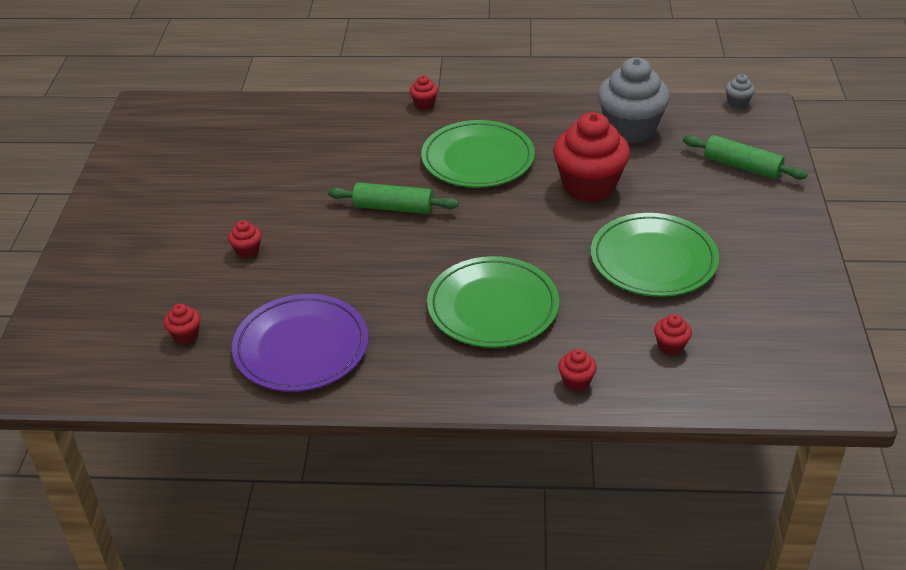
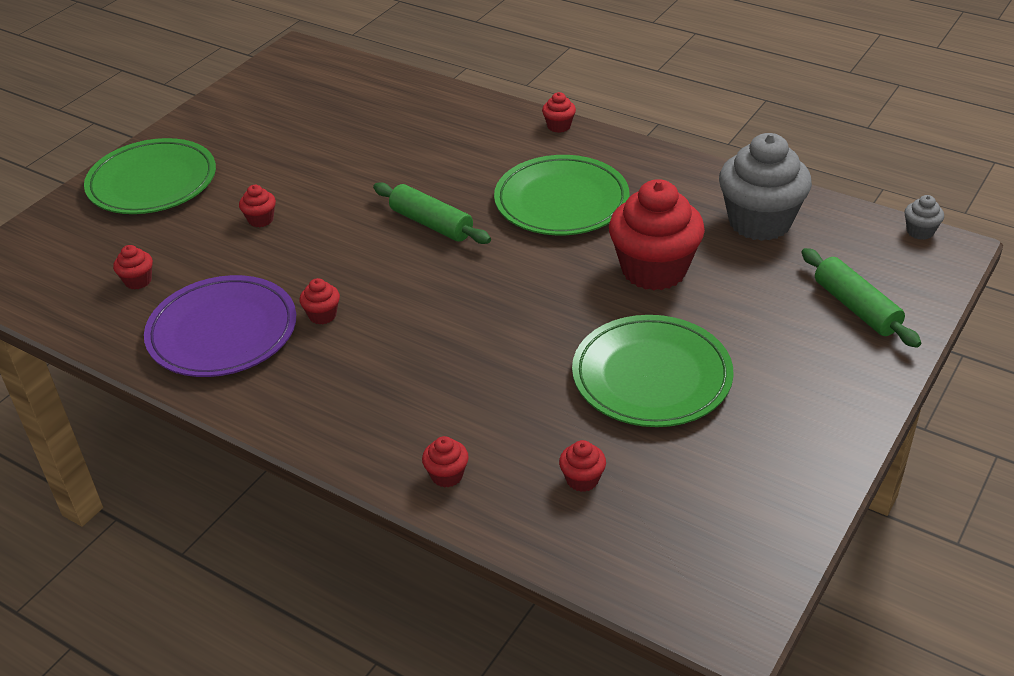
camera: 30 degrees right, 0 degrees up
(372, 305) = (322, 315): none -> red cupcake
(493, 307) = (435, 362): green plate -> green plate (152, 182)

